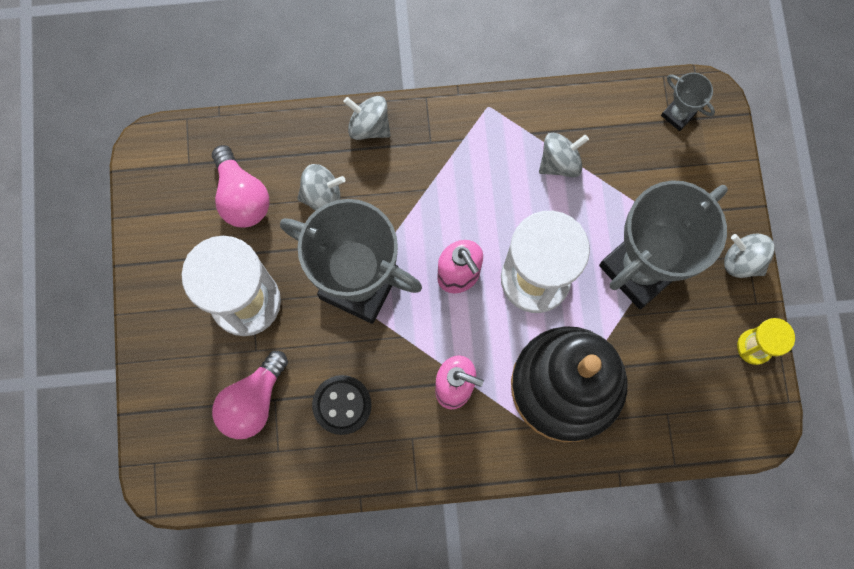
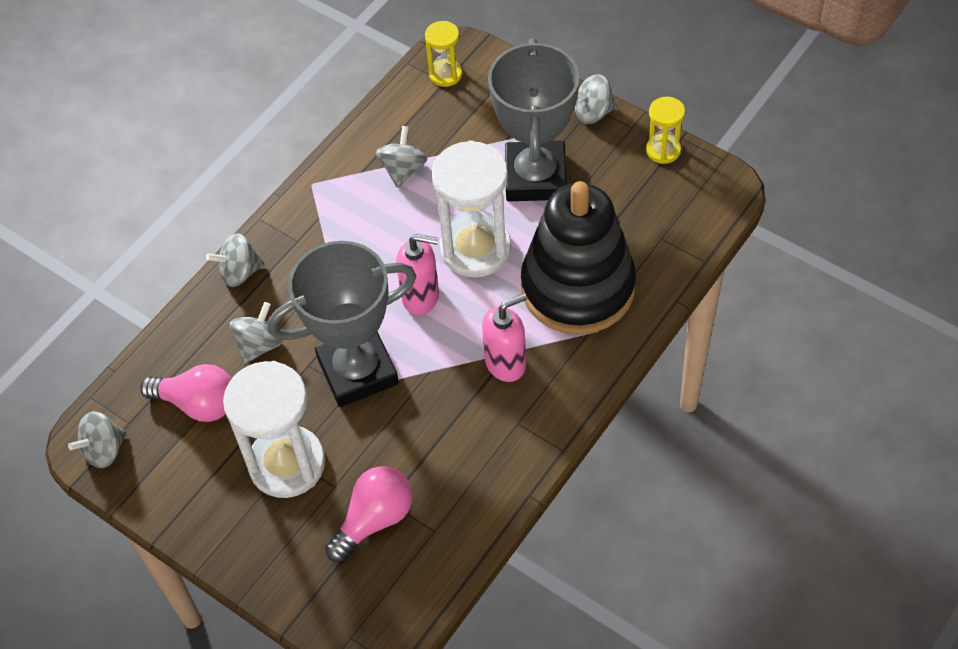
camera: 45 degrees left, 20 degrees down
(155, 167) = (104, 450): none -> grey spinning top
(253, 401) = (374, 519): pink light bulb -> pink light bulb turned 120 degrees counterclockwise
(342, 405) = (442, 454): black button -> none
(678, 115) = (445, 74): grey trophy -> yellow hourglass

